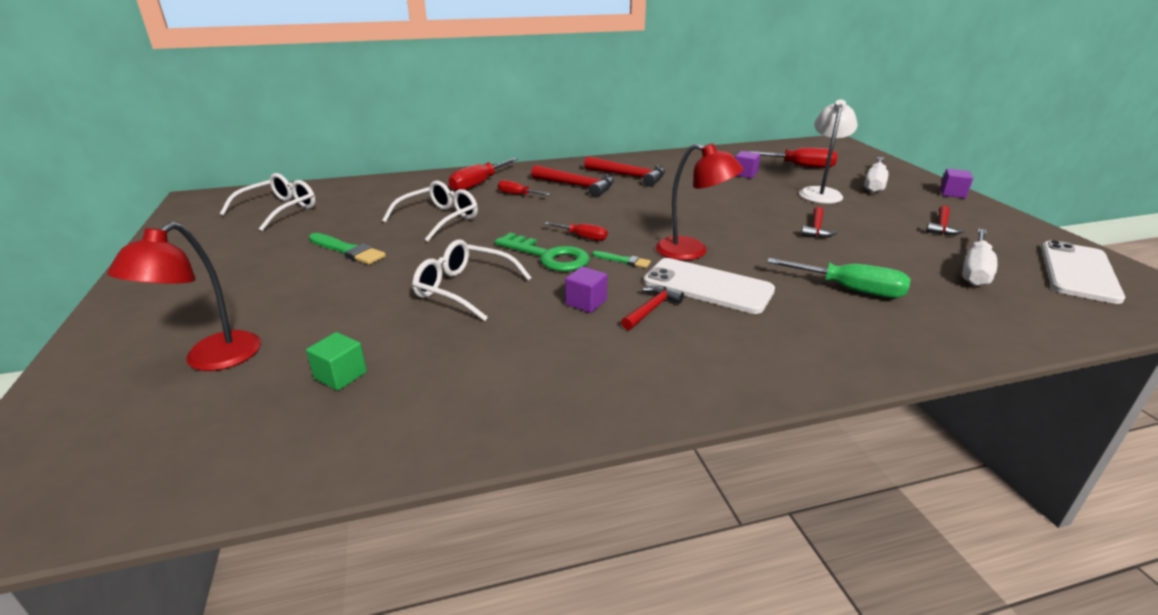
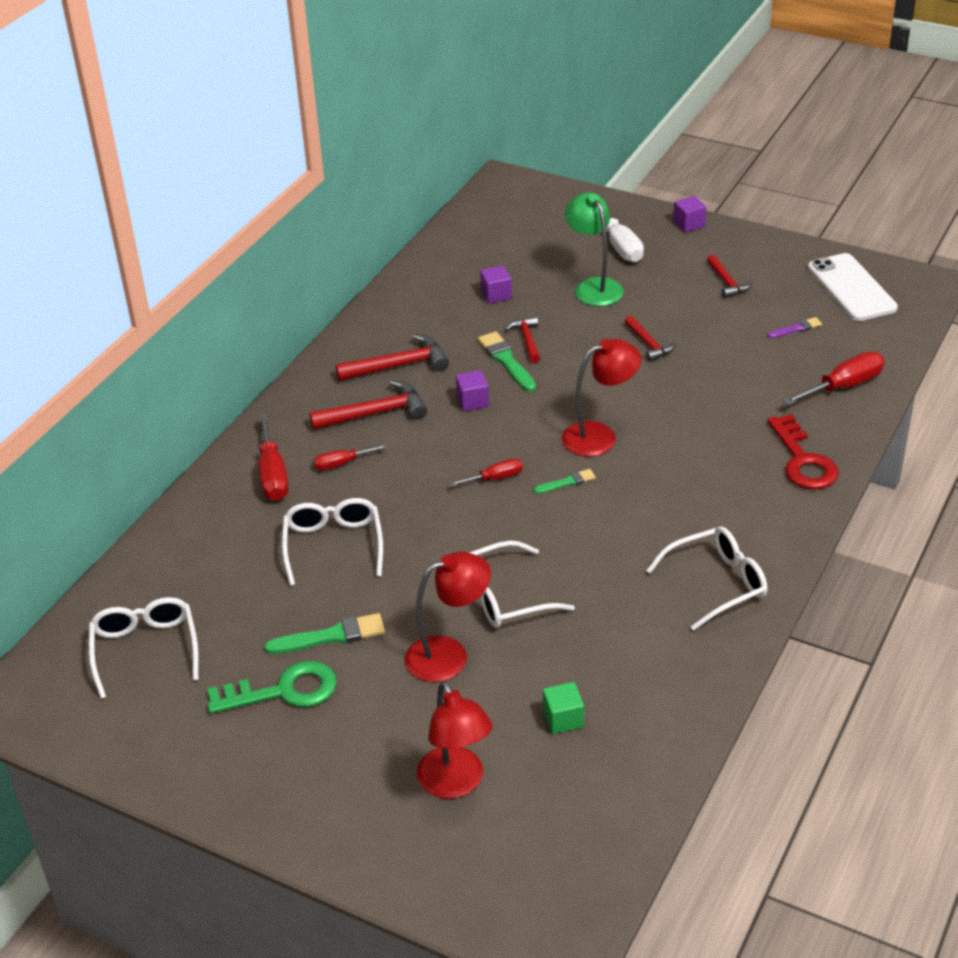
camera: 45 degrees left, 10 degrees up
(372, 295) = (449, 655): none -> red lamp
(548, 256) = (506, 519): green key -> green key (283, 691)
(586, 302) = (608, 542): purple cube -> purple cube (472, 401)
(618, 375) = (717, 584): none -> white glasses
(651, 309) = (657, 516): red hammer -> red hammer (527, 340)
(697, 198) = (506, 360): none -> green brush
(707, 286) = (660, 467): white phone -> none
(800, 166) = (526, 250): red screwdriver -> red screwdriver (844, 386)
(821, 193) = (594, 287): white lamp -> green lamp
(849, 345) = (803, 460): none -> red key
(850, 290) = (748, 404): green screwdriver -> none
(975, 271) = (796, 328): white screwdriver -> purple brush

